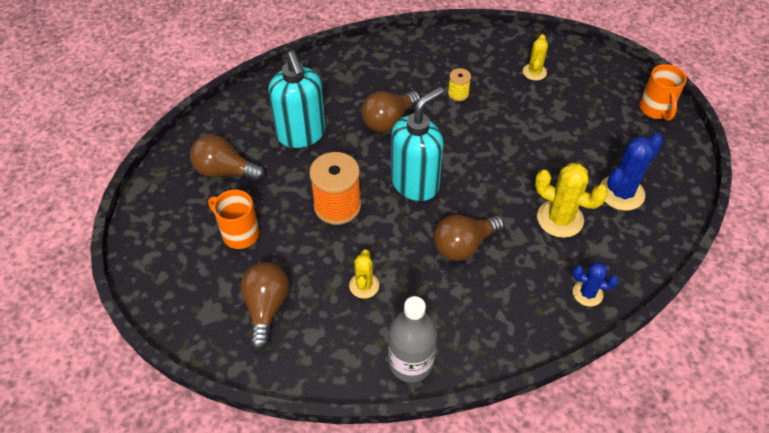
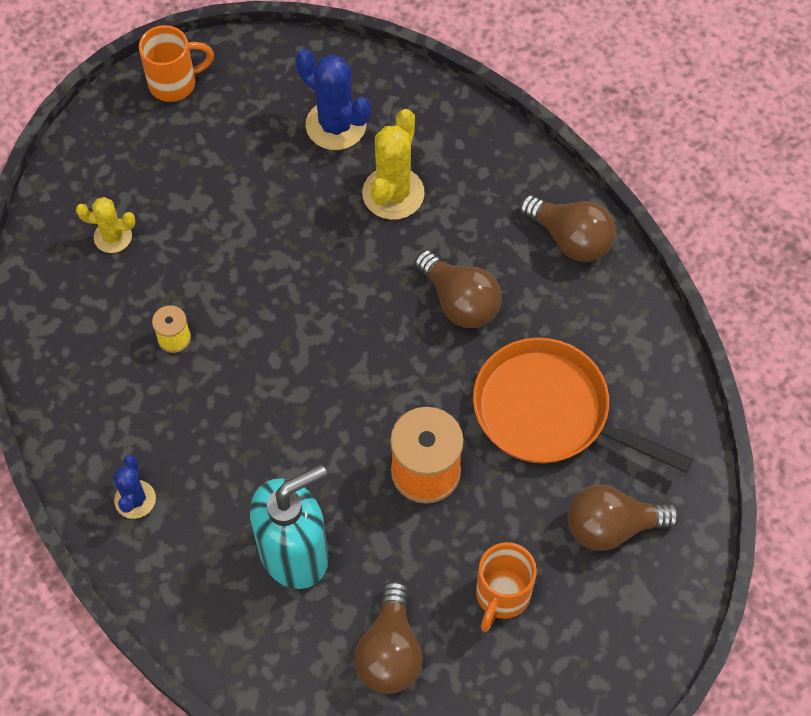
camera: 100 degrees left, 10 degrees up
(364, 285) = (549, 412): yellow cactus -> orange pan
(388, 120) = (246, 429): brown light bulb -> brown light bulb (570, 239)
(411, 362) = (643, 341): grey bottle -> none
(415, 183) = (365, 374): turquoise soap dispenser -> none
(587, 293) = (501, 161): blue cactus -> blue cactus (135, 499)

